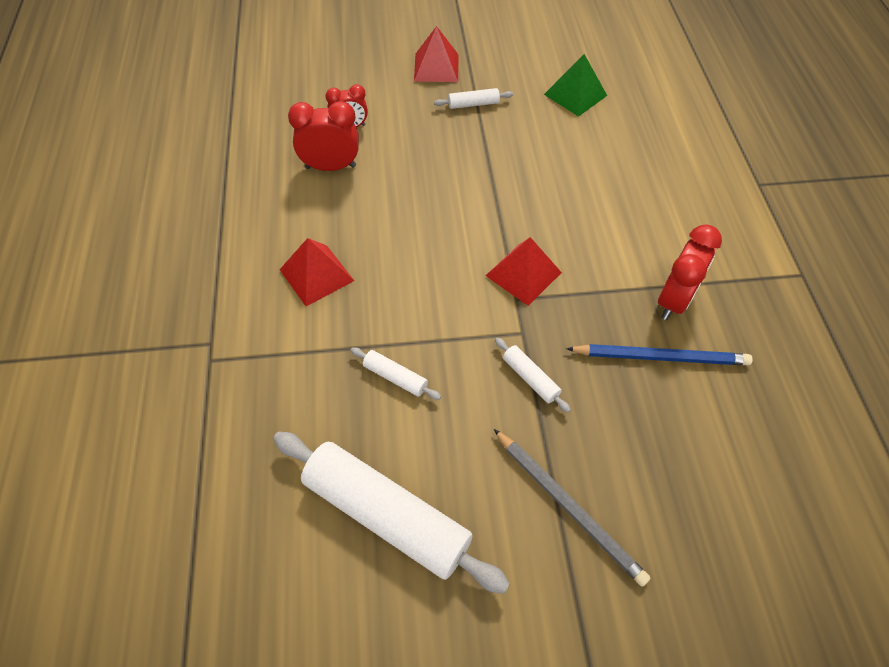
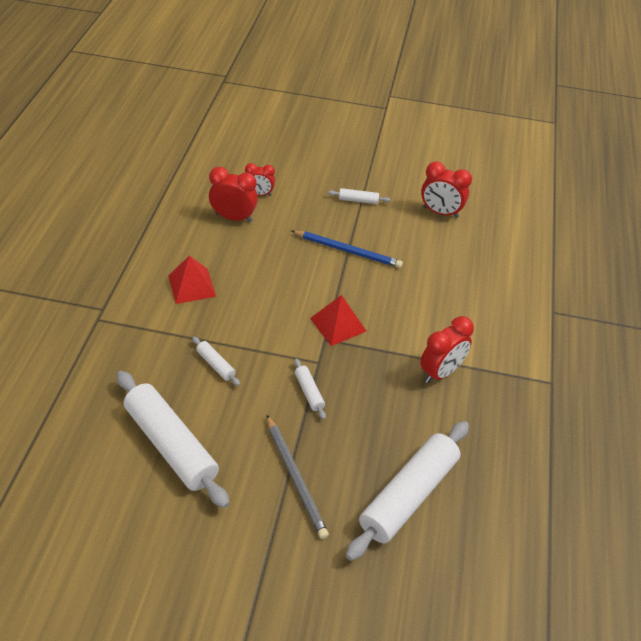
camera: 15 degrees right, 10 degrees down
(436, 67) = (343, 168): red pyramid -> none
(575, 94) = (440, 212): green pyramid -> red clock
(661, 357) = (411, 406): blue pencil -> blue pencil (348, 251)
(717, 483) = (409, 496): none -> white rolling pin

